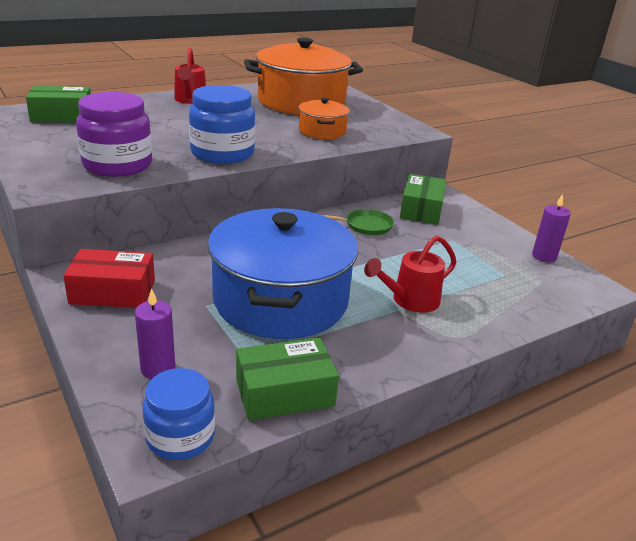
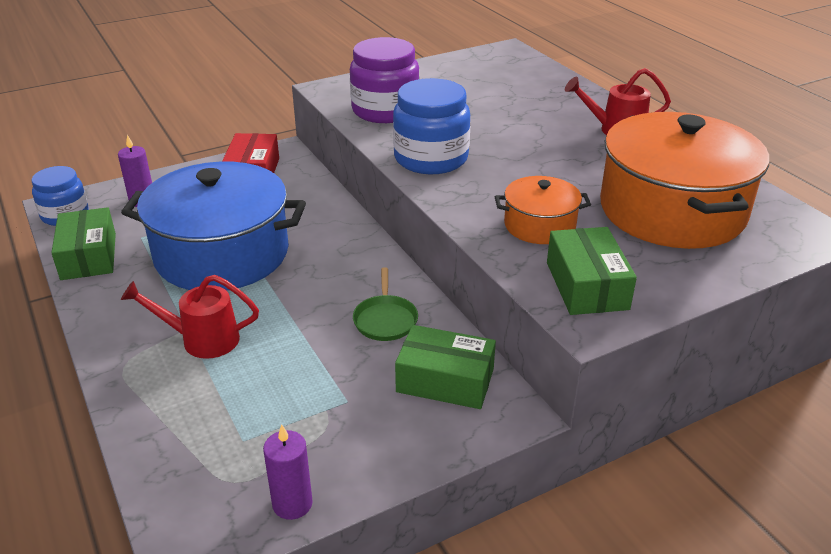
camera: 95 degrees right, 5 degrees up
(62, 116) = (512, 73): green box -> green box (586, 285)
(409, 300) = (201, 339): red watering can -> red watering can turned 60 degrees counterclockwise

